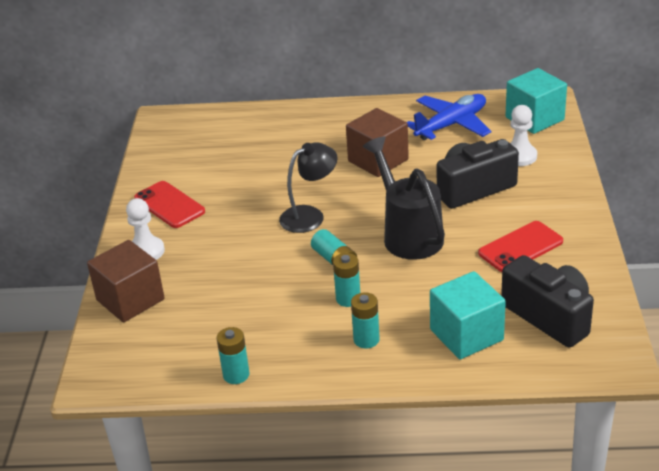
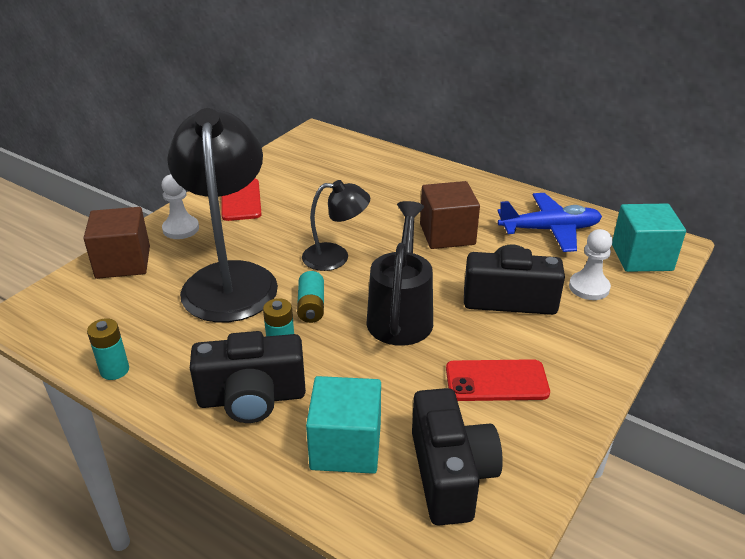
camera: 30 degrees right, 0 degrees up
(243, 270) = (230, 278): none -> black lamp
(366, 340) = (252, 398): turquoise battery -> black camera

